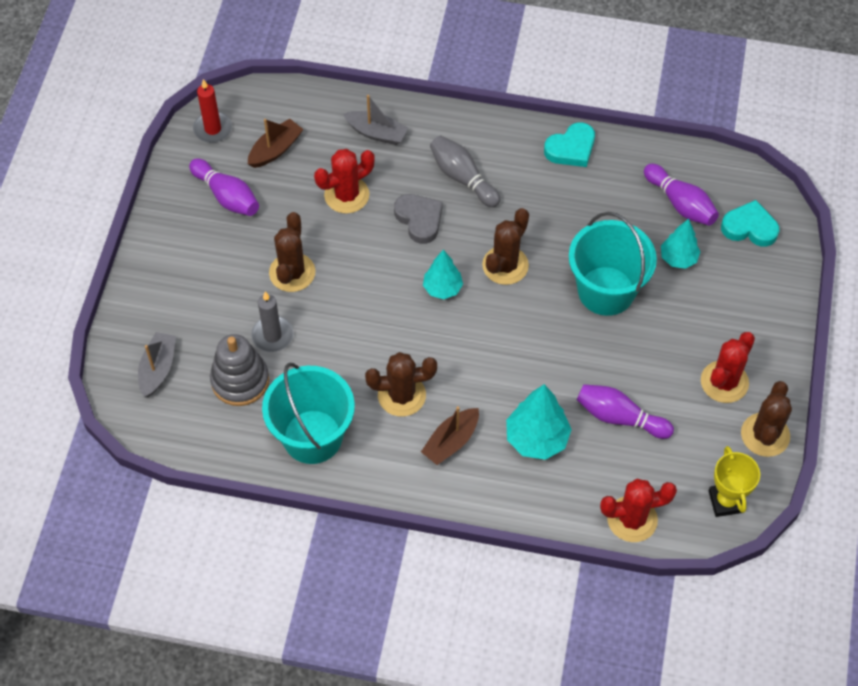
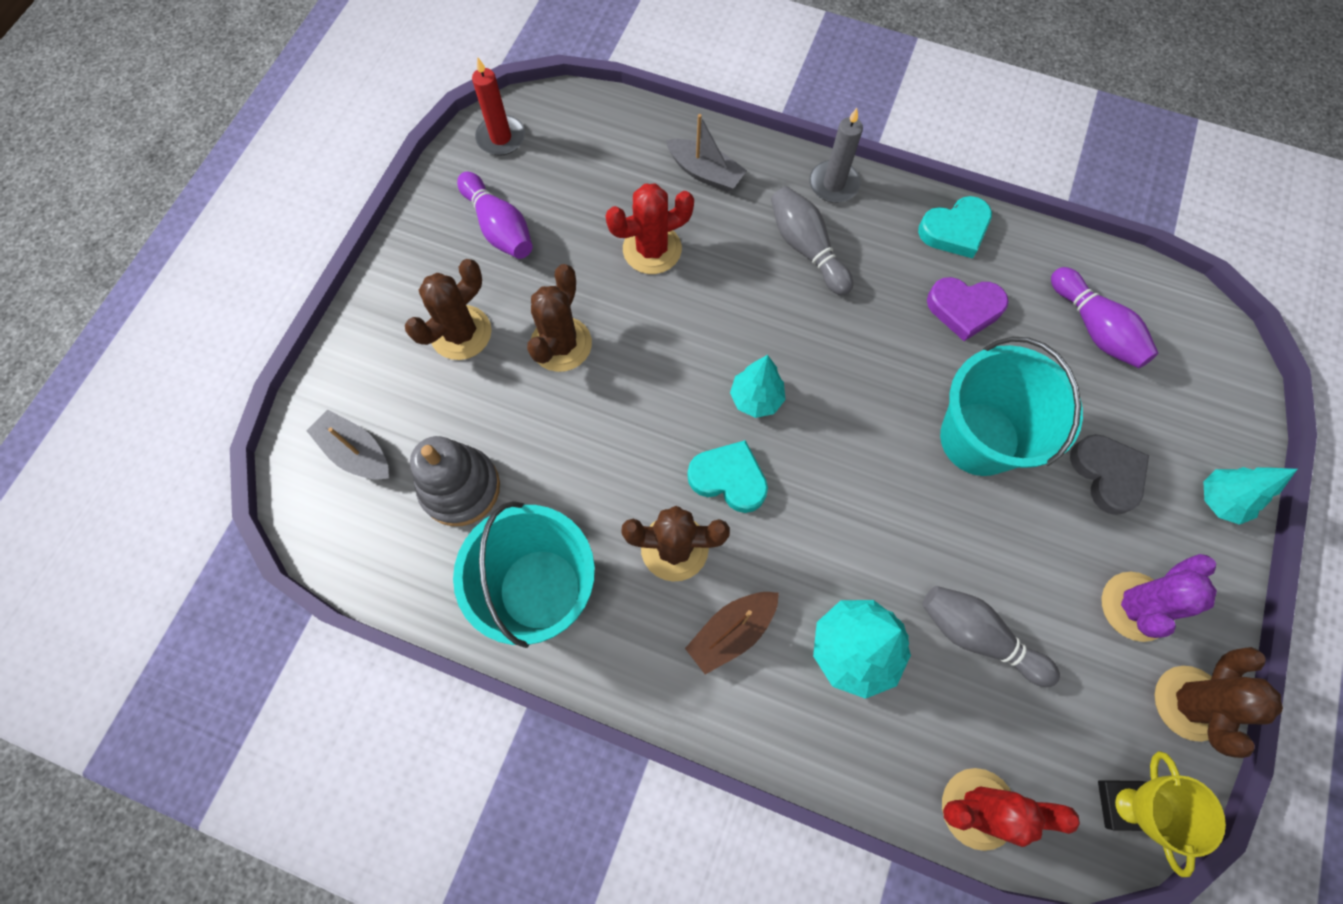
camera: 10 degrees right, 10 degrees up
(158, 369) = (356, 452): grey boat -> grey boat turned 75 degrees counterclockwise
(272, 335) = (517, 429): grey candle -> grey candle (833, 184)
(275, 149) = (573, 176): brown boat -> none
(419, 219) = (740, 297): grey heart -> grey heart (1107, 474)
(505, 265) = (845, 379): brown cactus -> brown cactus (461, 333)
(585, 204) = (964, 309): none -> purple heart
(619, 417) = (977, 636): purple bowling pin -> grey bowling pin
(678, 258) = (1084, 407): turquoise tree -> turquoise tree (1219, 501)
(724, 382) = (1135, 606): red cactus -> purple cactus
(749, 227) = (1188, 377): turquoise heart -> turquoise heart (729, 478)

